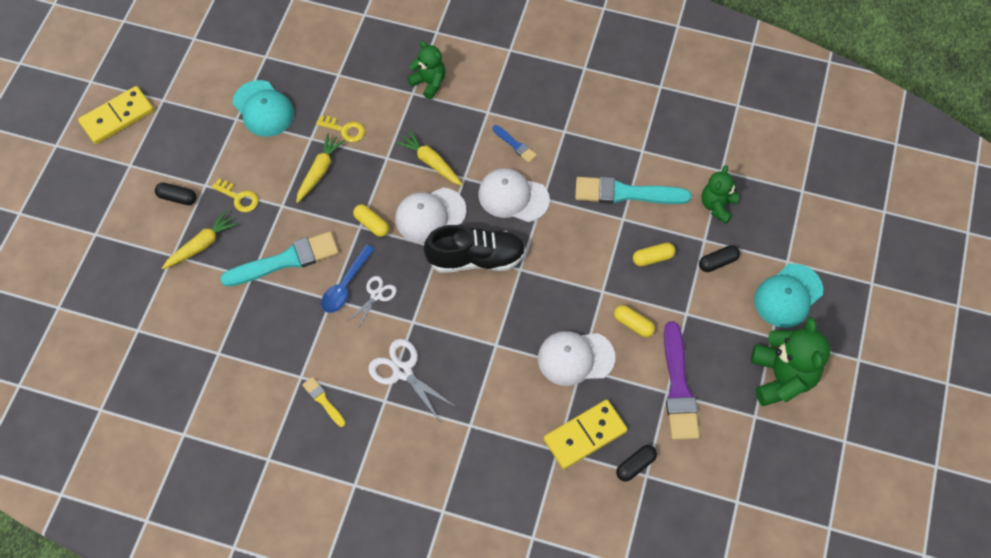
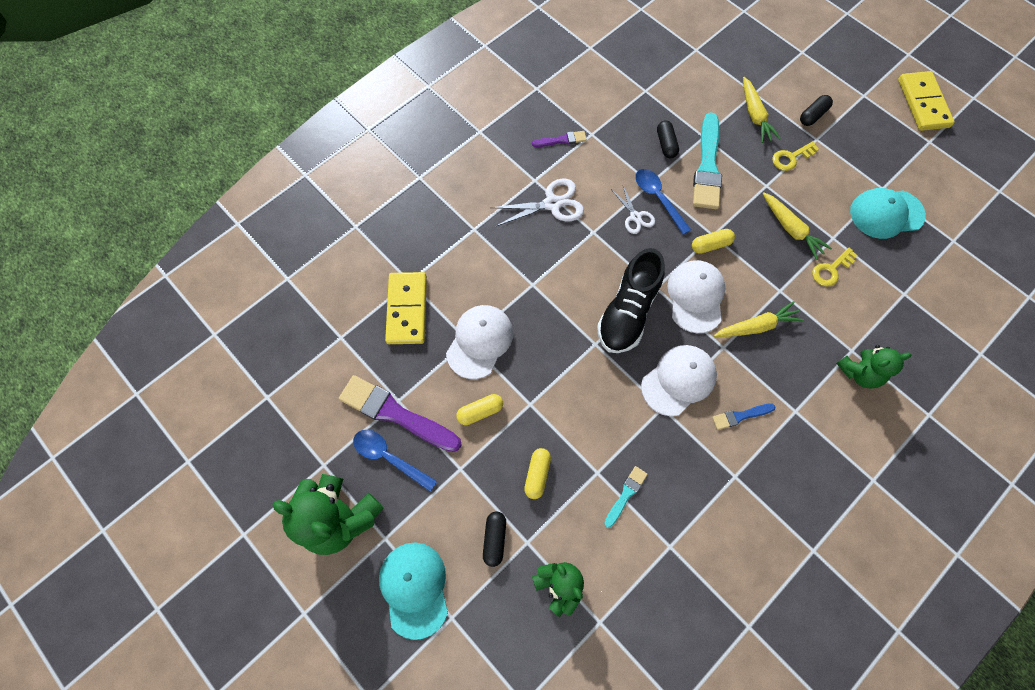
camera: 120 degrees right, 5 degrees up
(323, 400) = (562, 140): yellow brush -> purple brush
(625, 193) = (626, 494): turquoise brush -> turquoise brush, size x0.49
(635, 465) = (354, 334): black capsule -> black capsule (666, 144)
(714, 370) = (389, 457): none -> blue spoon

